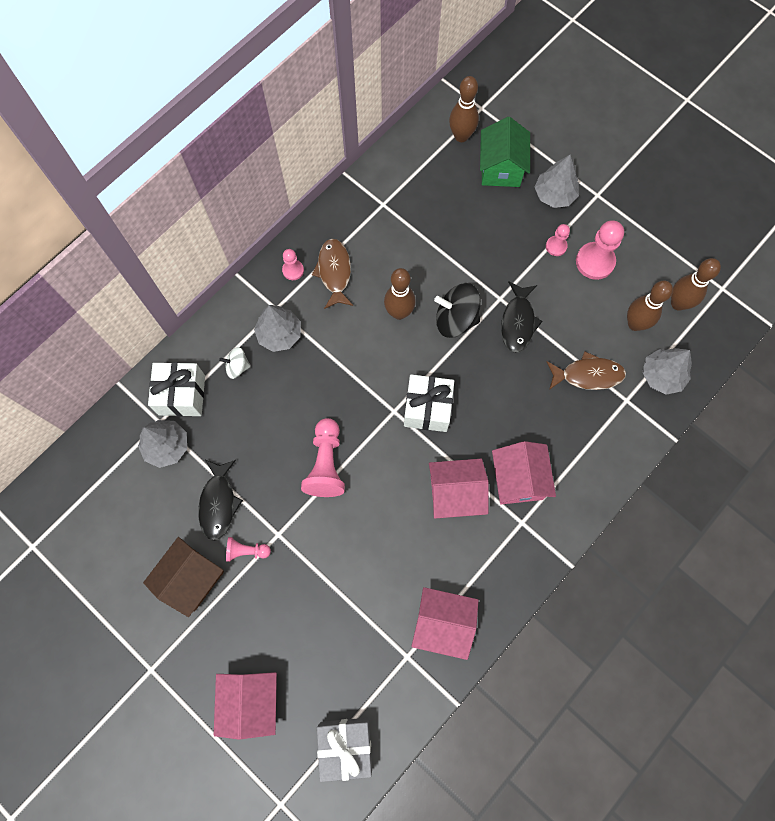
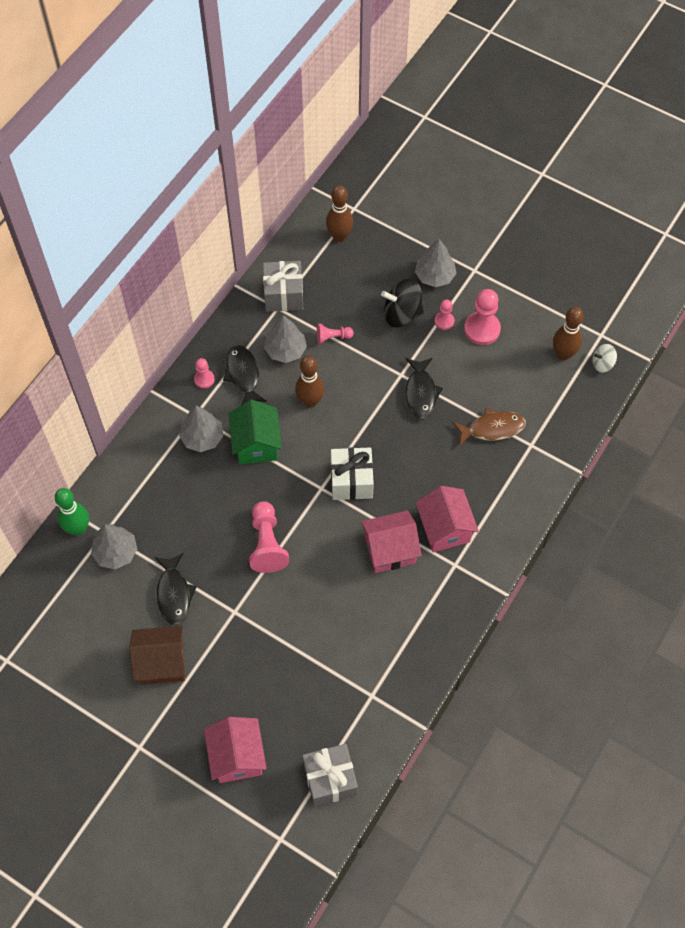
camera: 10 degrees left, 10 degrees down
(133, 413) = (78, 529): none -> green bowling pin
(182, 395) = (121, 505): white gift -> none
(192, 578) = (162, 662): brown house -> brown house turned 60 degrees clockwise
(237, 367) = (168, 472): white spinning top -> white spinning top (602, 364)
(246, 551) = (208, 630): pink pawn -> pink pawn (332, 337)
(334, 272) = (243, 375): brown fish -> black fish
(392, 191) = (283, 295): none -> grey gift
(442, 623) = (398, 662): pink house -> none
(456, 319) = (363, 399): black spinning top -> black spinning top (402, 314)
(501, 168) = (381, 260): green house -> green house (256, 444)
(635, 324) = (527, 378): brown bowling pin -> none
(661, 375) = (559, 419): grey tree -> grey tree (285, 350)

